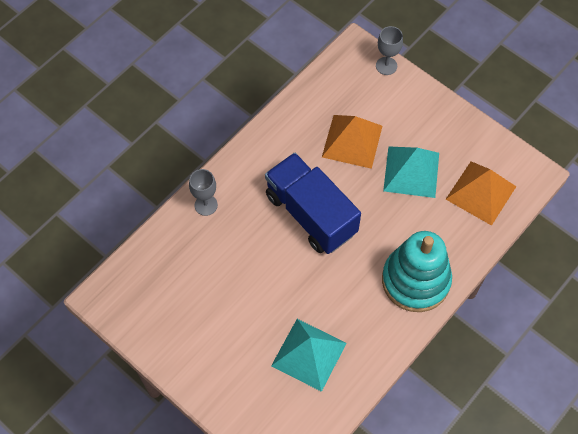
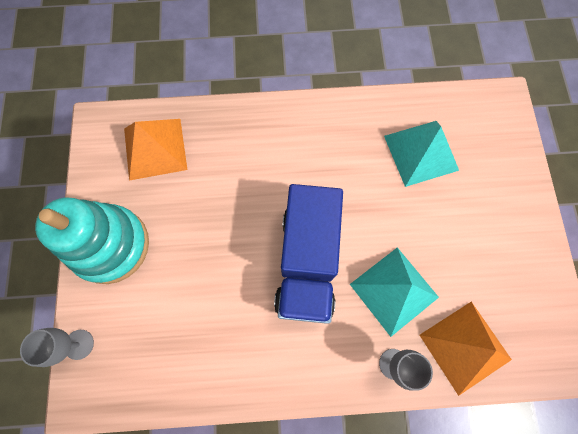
camera: 135 degrees left, 10 degrees up
(352, 141) = (199, 296): orange pyramid -> orange pyramid (465, 347)
(411, 172) = (184, 217): turquoise pyramid -> turquoise pyramid (394, 290)
(415, 280) = (283, 132): turquoise stacking toy -> turquoise stacking toy (111, 245)

